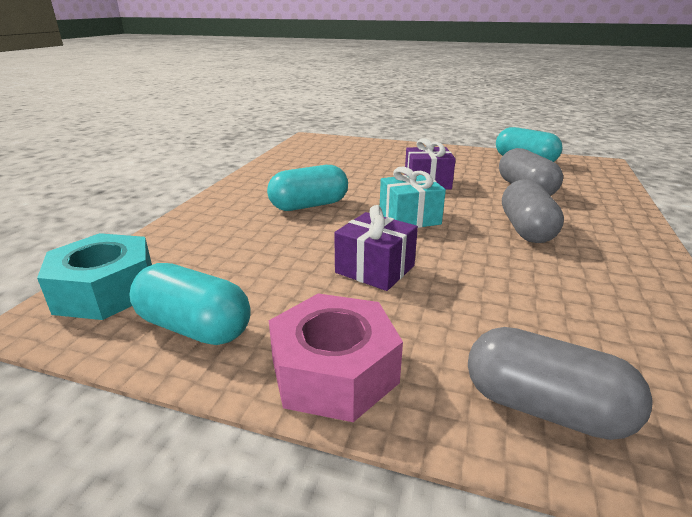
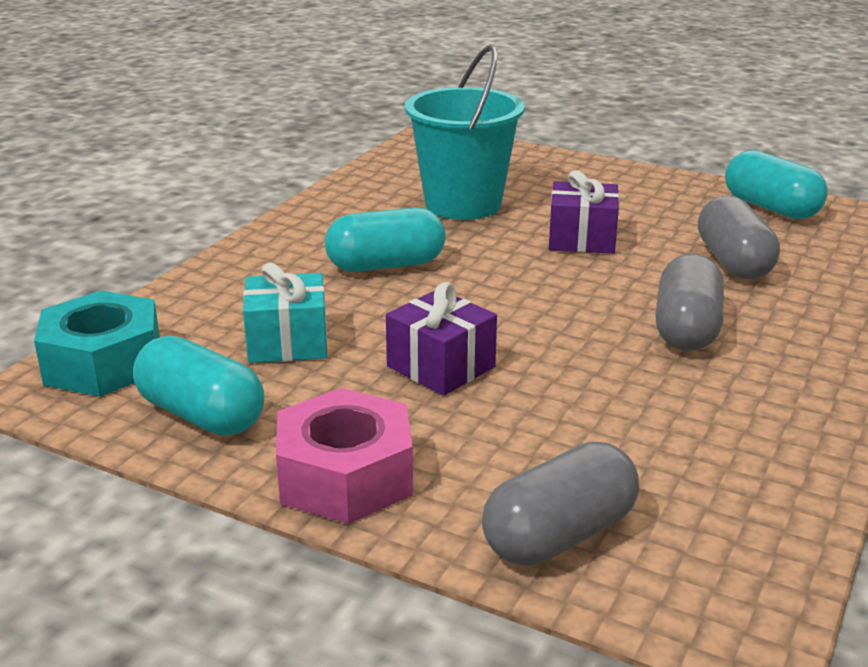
camera: 10 degrees right, 0 degrees up
(345, 169) = (463, 204): none -> turquoise bucket
(409, 218) = (523, 297): turquoise gift -> turquoise gift (287, 342)
(544, 408) = (559, 535): grey capsule -> grey capsule turned 75 degrees counterclockwise

